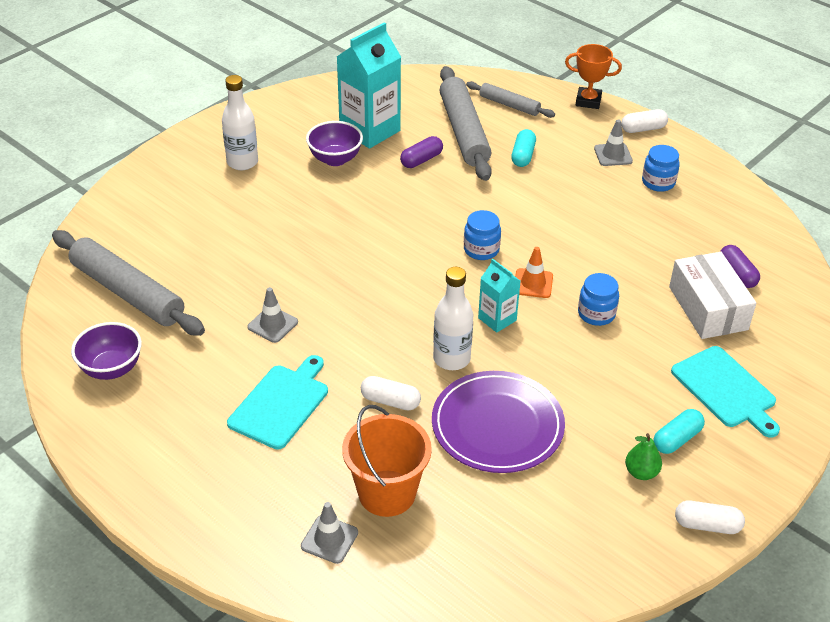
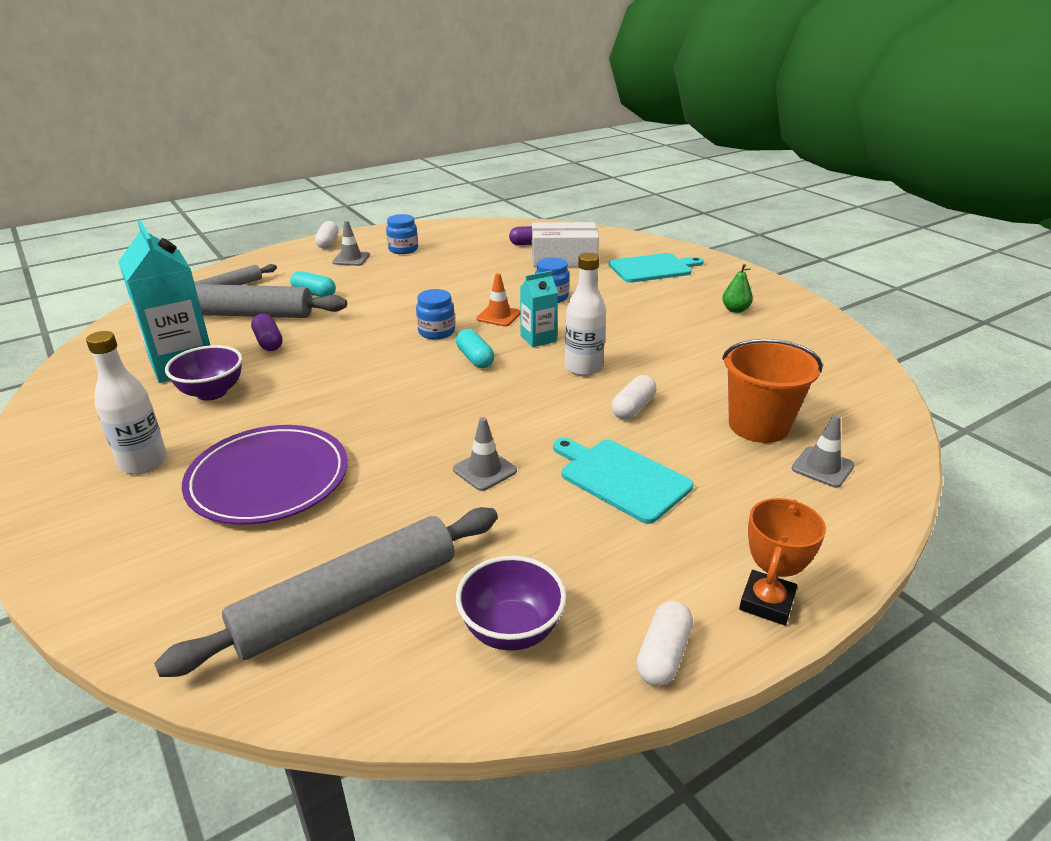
camera: 75 degrees left, 10 degrees down
(497, 425) = (676, 358): purple plate -> purple plate (268, 479)
(588, 101) = (265, 256): orange trophy -> orange trophy (767, 602)
(677, 439) = (701, 292): turquoise capsule -> turquoise capsule (475, 358)
(707, 525) = (787, 297): white capsule -> white capsule (663, 655)

